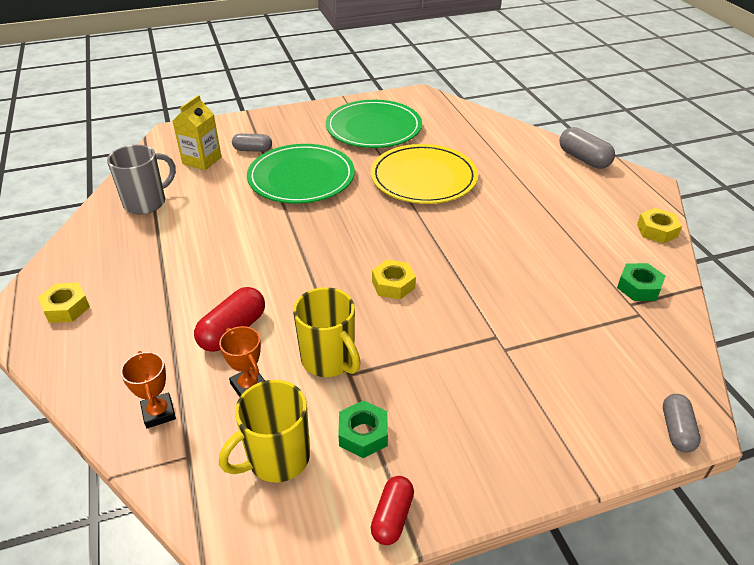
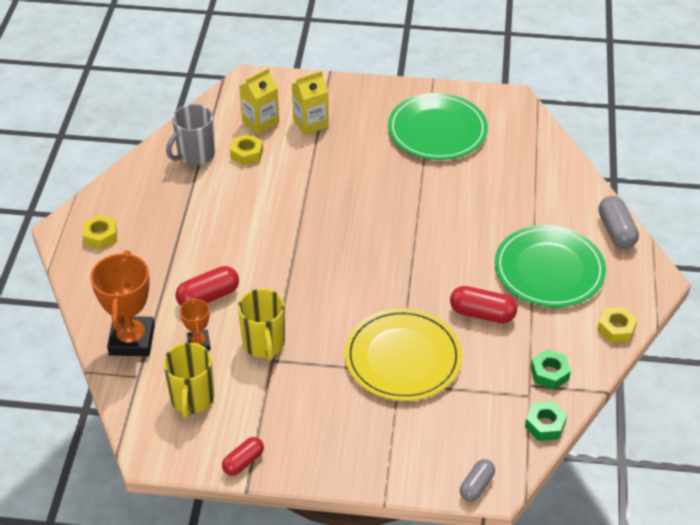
camera: 25 degrees right, 5 degrees up
(146, 203) = (195, 155): grey mug -> grey mug turned 150 degrees clockwise
(159, 413) = (132, 340): orange trophy -> orange trophy, size x1.92
(253, 150) = (310, 123): grey capsule -> yellow carton
(277, 458) = (192, 399): yellow mug -> yellow mug turned 75 degrees counterclockwise
(301, 177) = (336, 169): green plate -> green plate (549, 269)
(363, 434) = (256, 405): green nut -> green nut (545, 425)
(393, 285) = (349, 300): yellow nut -> yellow nut (246, 154)
(423, 178) = (445, 204): yellow plate -> yellow plate (403, 358)
(531, 255) = (482, 314): none -> red capsule

